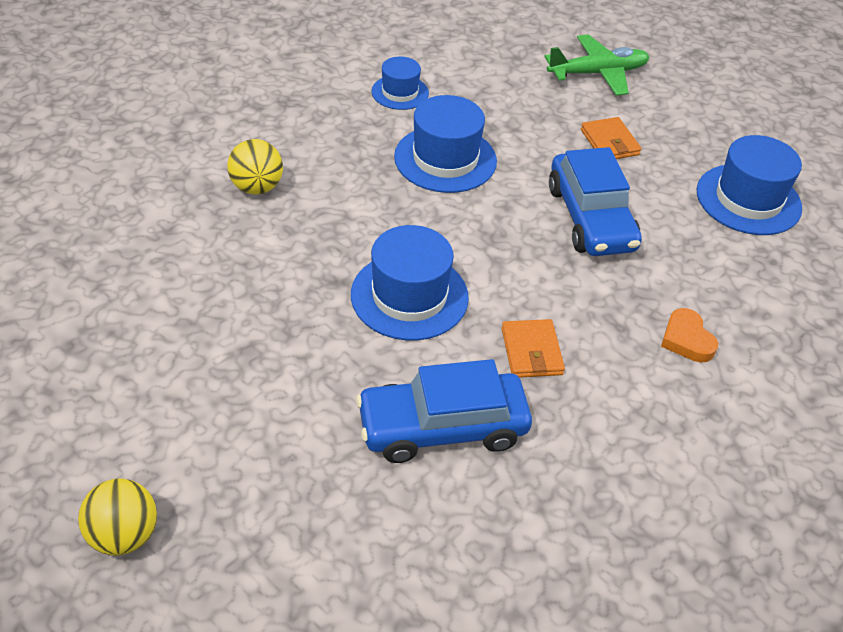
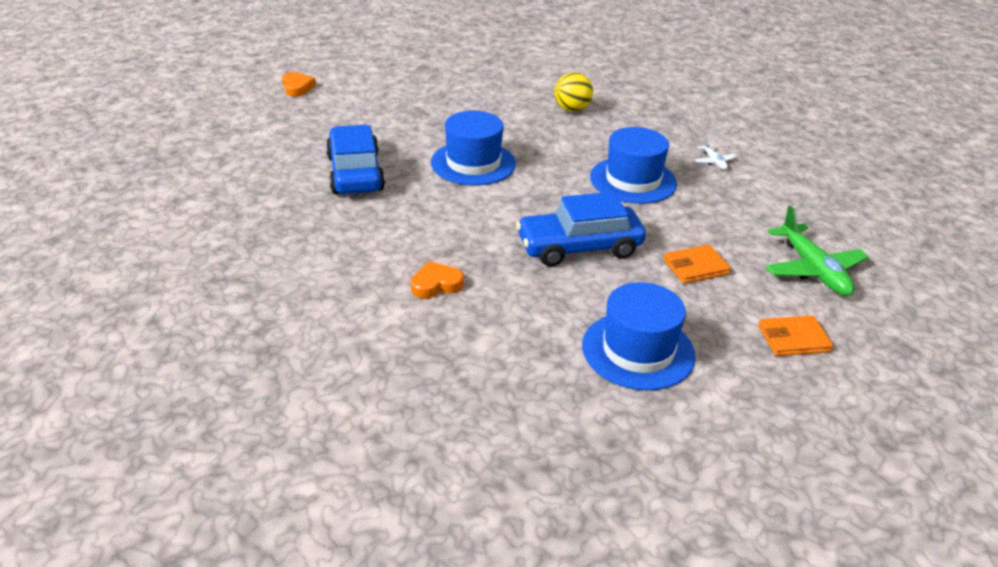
camera: 90 degrees right, 10 degrees down
(124, 535) = (297, 87): yellow ball -> orange heart
(400, 92) = (714, 162): blue hat -> white plane
(531, 351) = (421, 209): orange wallet -> orange wallet (793, 339)

